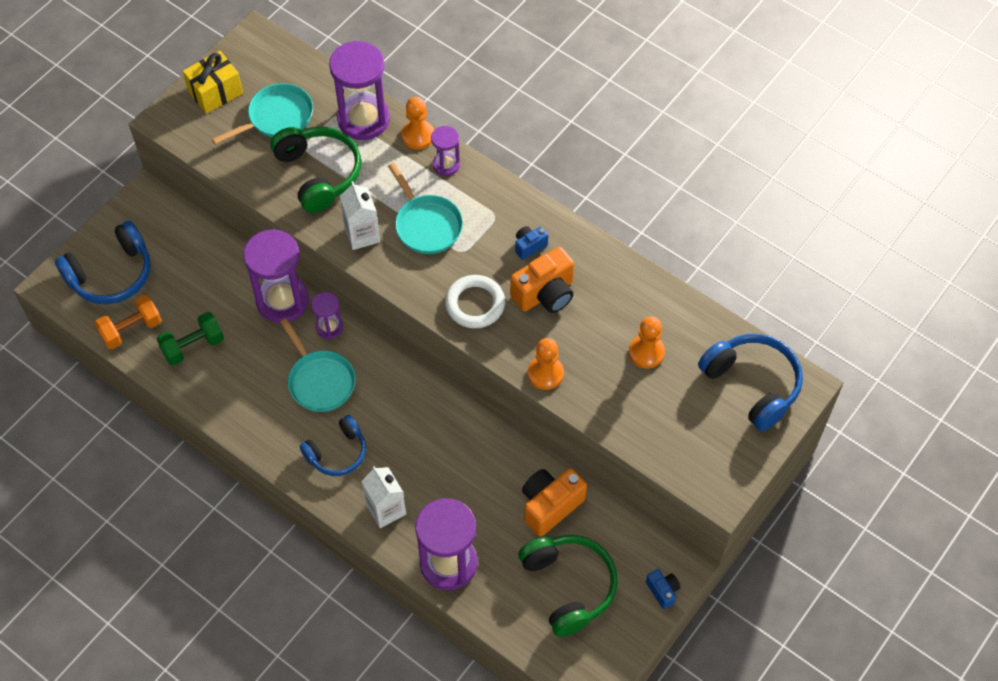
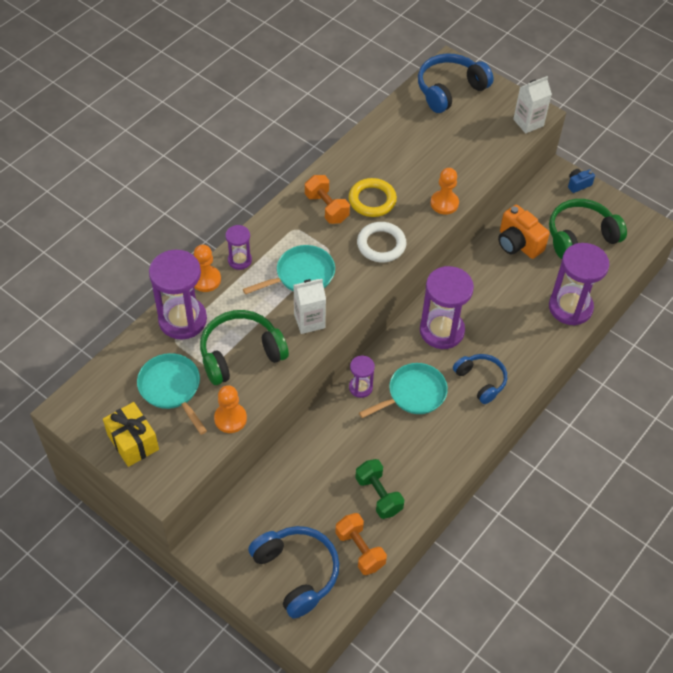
camera: 90 degrees left, 5 degrees down
(282, 300) = (332, 424): purple hourglass -> purple hourglass (442, 331)
(386, 509) = (529, 347): white carton -> white carton (528, 122)
(529, 246) = (326, 208): blue camera -> orange dumbbell
(545, 294) = (372, 200): orange camera -> yellow ring
(646, 352) = (424, 144): orange pawn -> orange pawn (230, 419)

